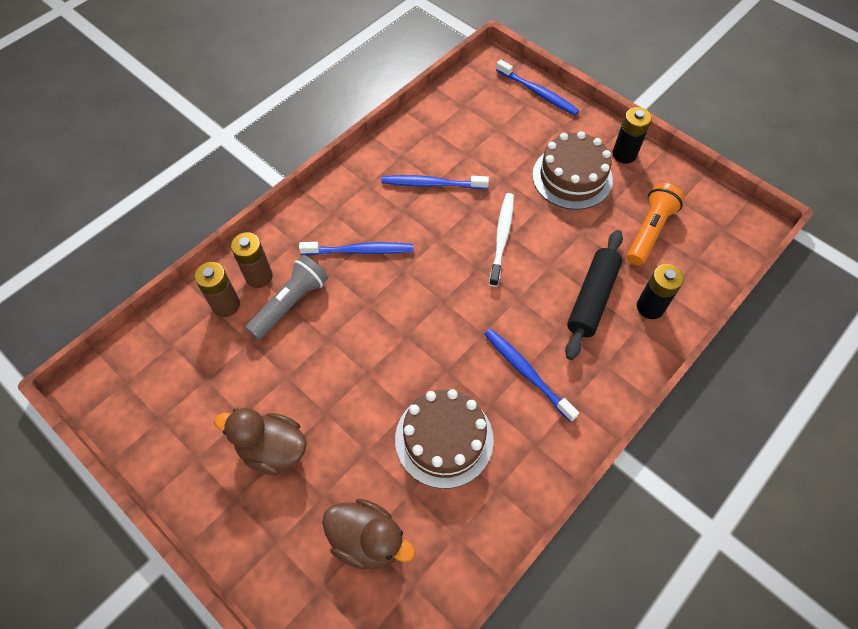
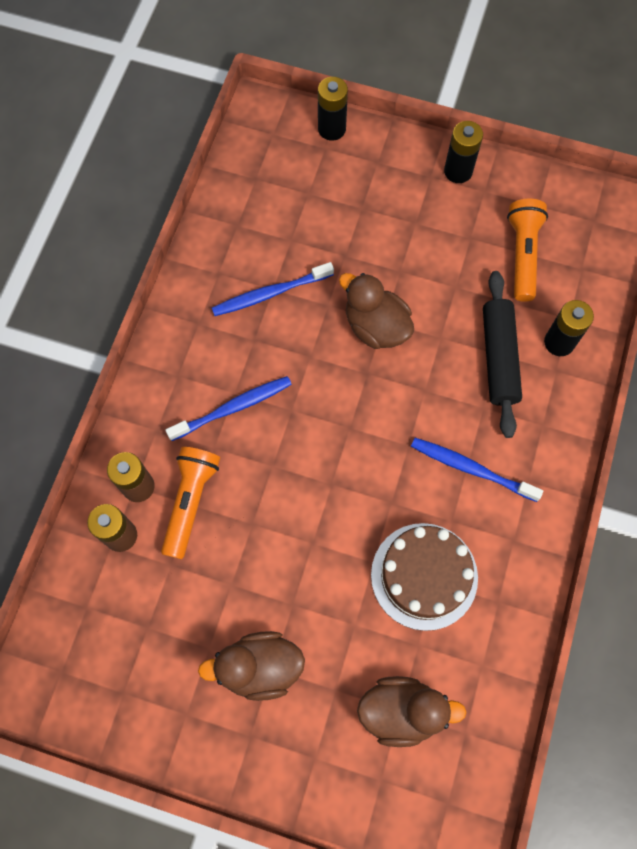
camera: 25 degrees left, 10 degrees up
(291, 303) = (191, 502): grey flashlight -> orange flashlight
(502, 237) = (376, 326): white toothbrush -> brown duck
(538, 93) = (331, 129): blue toothbrush -> black battery
(572, 177) = (416, 223): brown cake -> none

